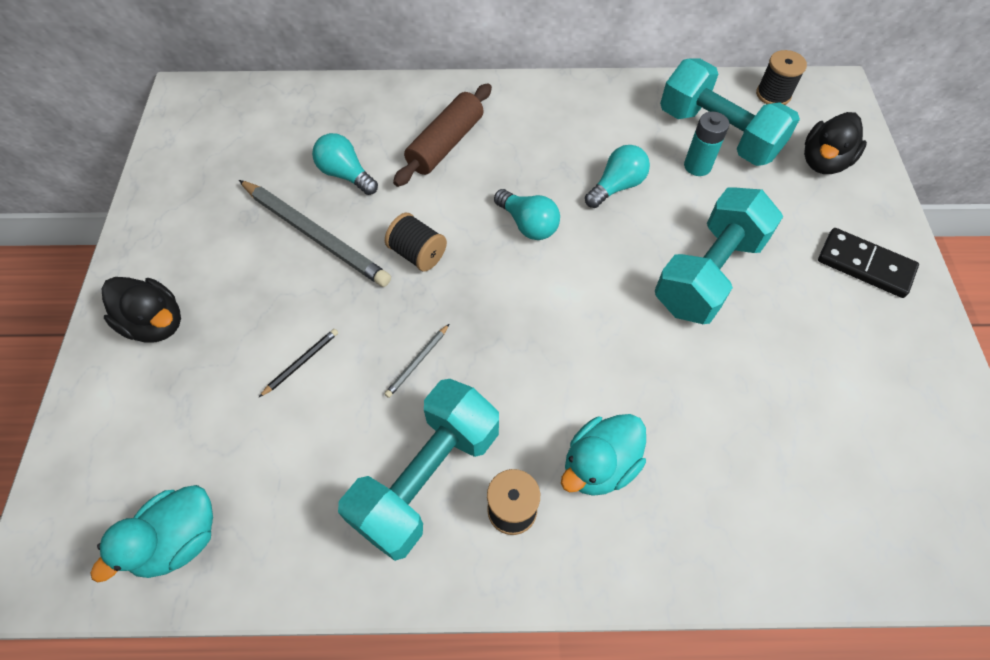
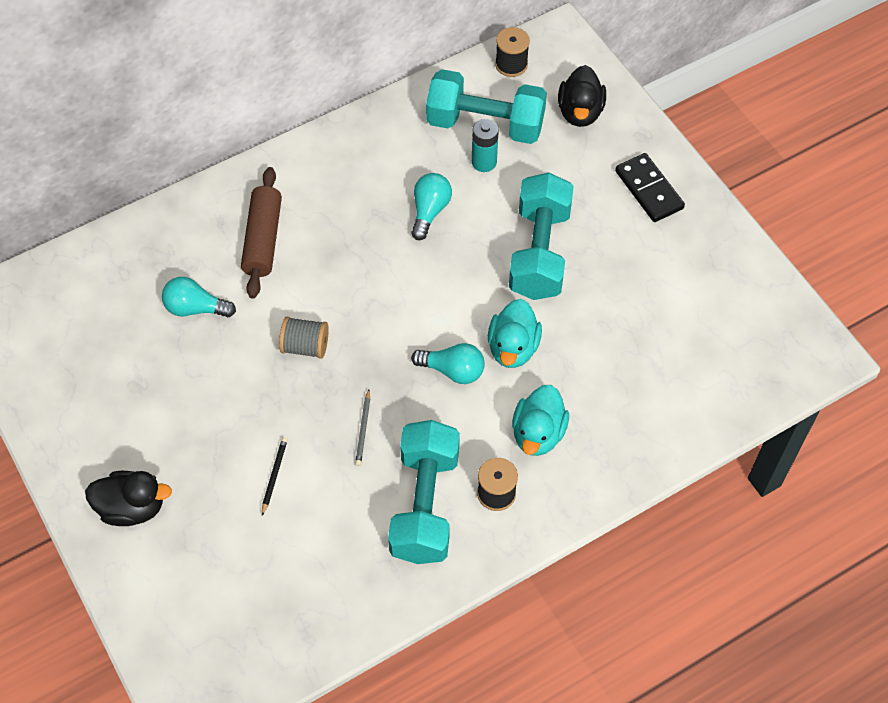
camera: 30 degrees left, 0 degrees up
(179, 540) = (278, 636): turquoise duck -> turquoise duck (513, 348)
(314, 235) = (208, 373): grey pencil -> none
(417, 254) = (305, 346): black spool -> grey spool
(528, 224) = (378, 278): turquoise light bulb -> turquoise light bulb (453, 370)
(865, 265) = (648, 190): black domino -> black domino turned 60 degrees clockwise

